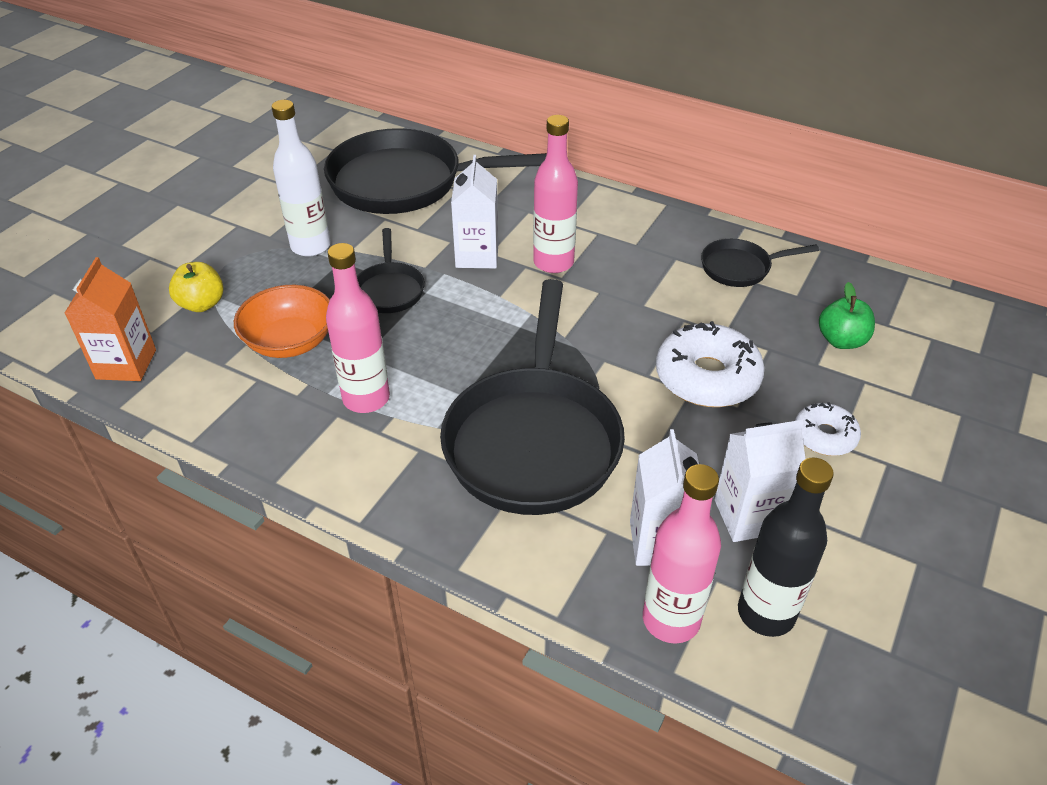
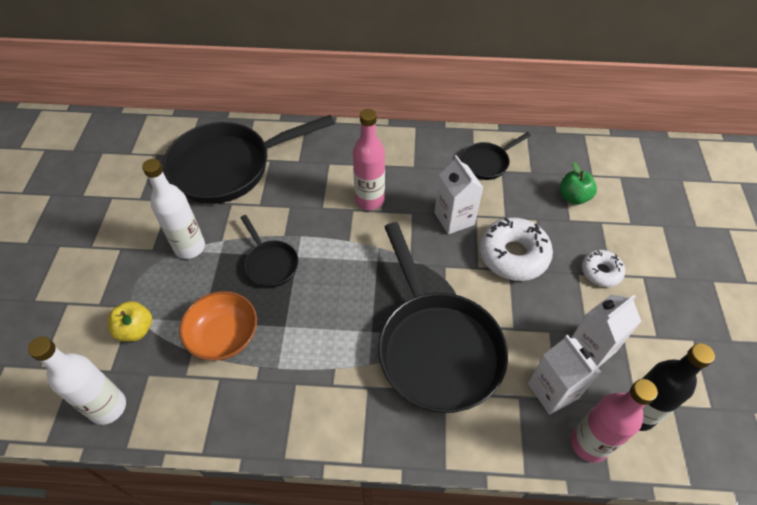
camera: 25 degrees left, 10 degrees up
(126, 364) = (108, 407): orange carton -> white bottle
(366, 398) = (307, 361): pink bottle -> none
(477, 255) = (315, 212): white carton -> white carton (454, 218)

